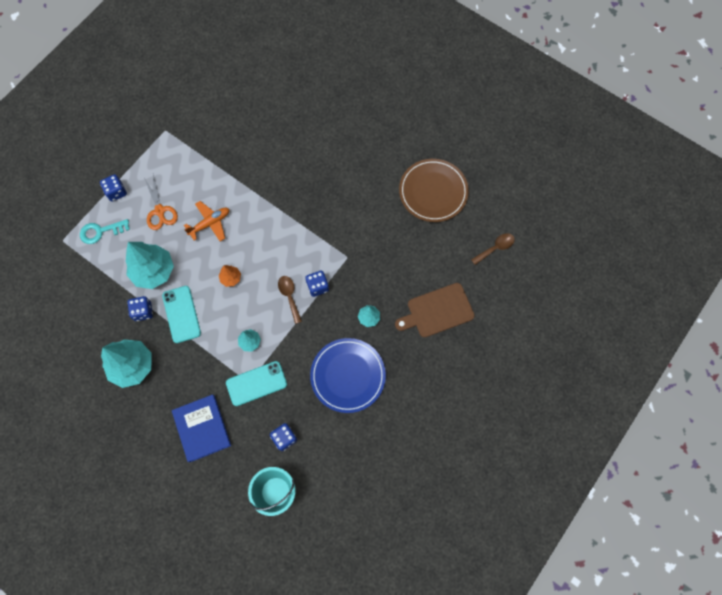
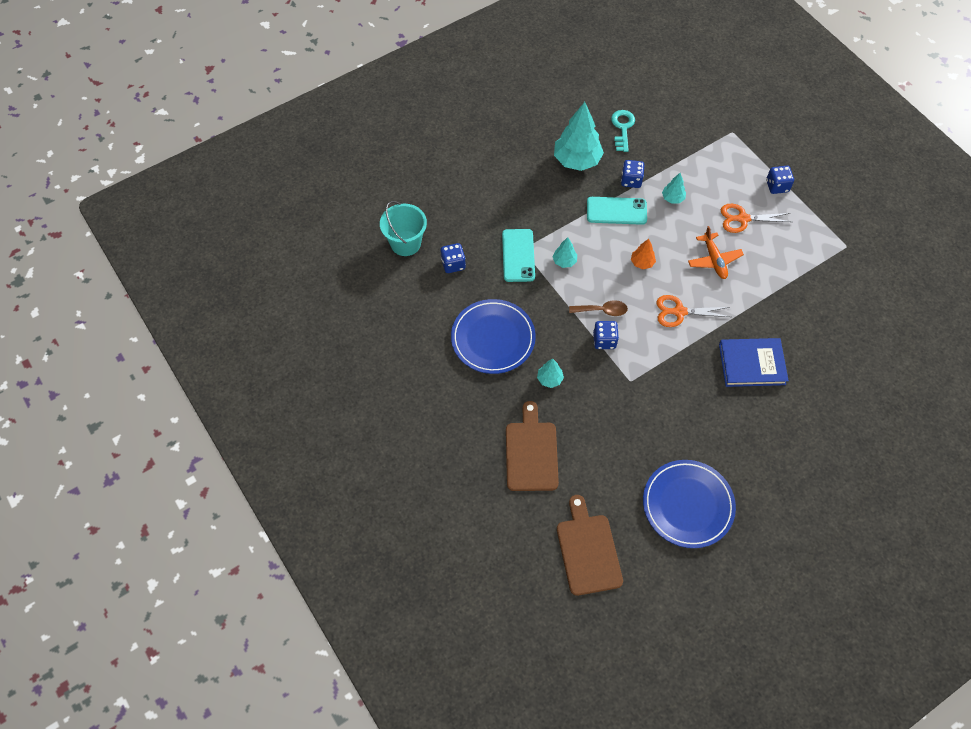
camera: 110 degrees right, 10 degrees down
(101, 231) = (733, 164): turquoise key -> turquoise key (622, 128)
(153, 271) = (672, 198): turquoise tree -> turquoise tree, size x0.48
(202, 428) = (492, 200): blue book -> blue book (752, 364)
(270, 237) = (679, 312): none -> orange scissors
(433, 192) = (687, 505): brown plate -> blue plate
(495, 248) = (588, 550): brown spoon -> brown cutting board

